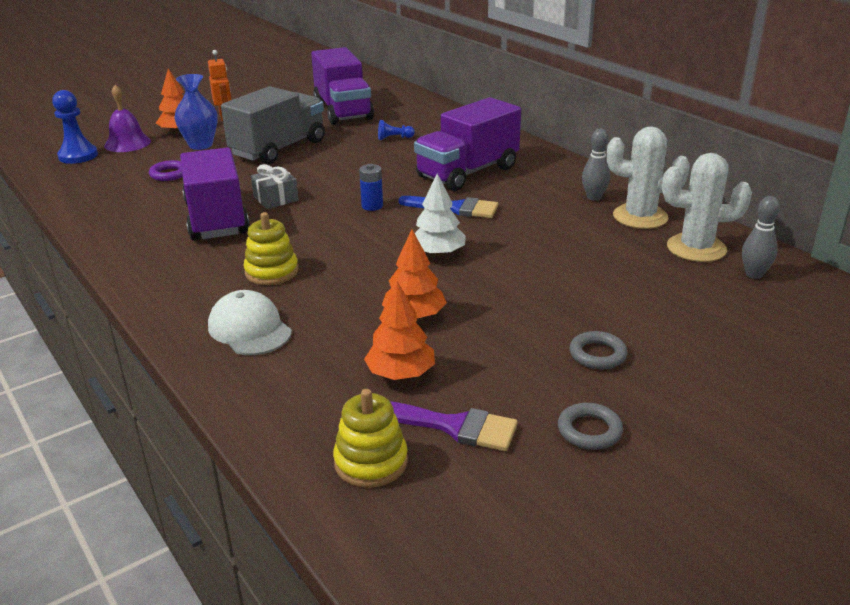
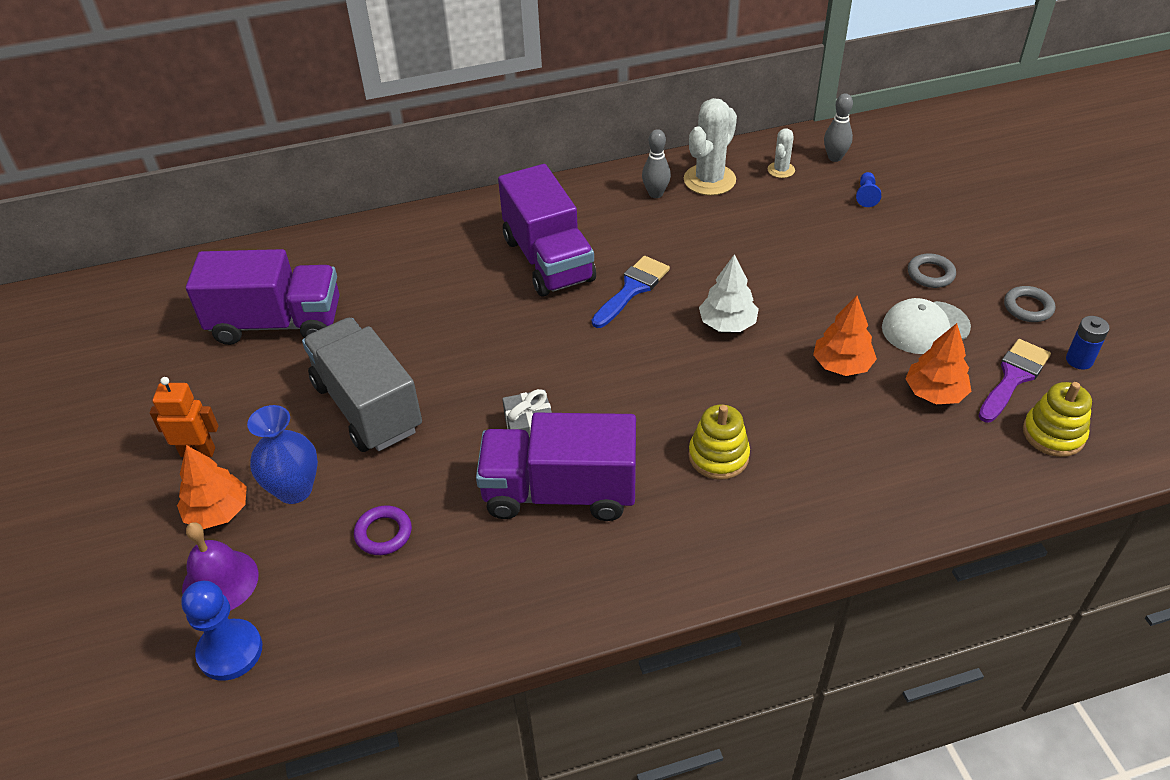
camera: 70 degrees left, 15 degrees up
(249, 329) = (833, 488): white cap -> white cap (925, 327)
(372, 206) = (595, 350): blue battery -> blue battery (1079, 360)
(394, 138) = (408, 295): blue pawn -> blue pawn (866, 195)
(696, 248) = (781, 170): white cactus -> white cactus, size x0.53

